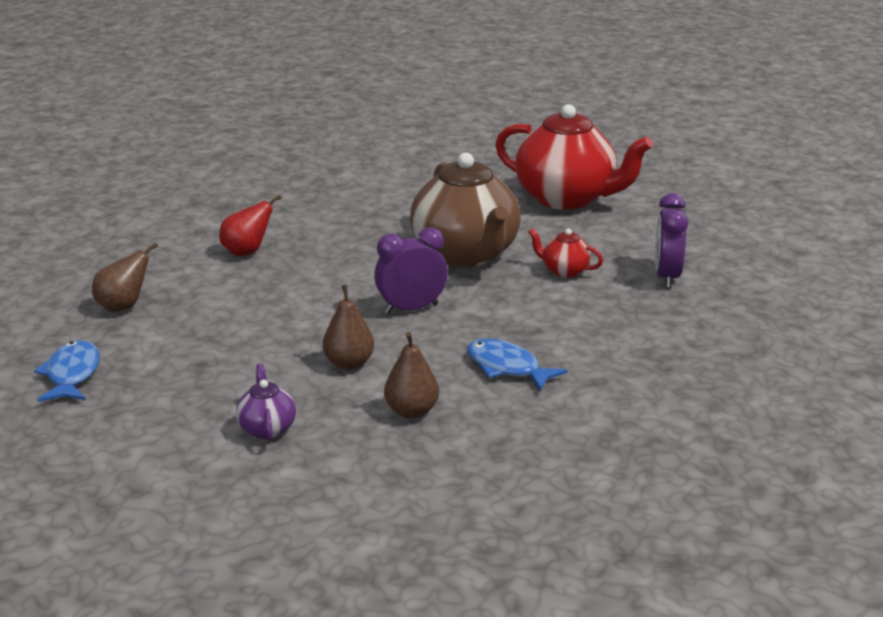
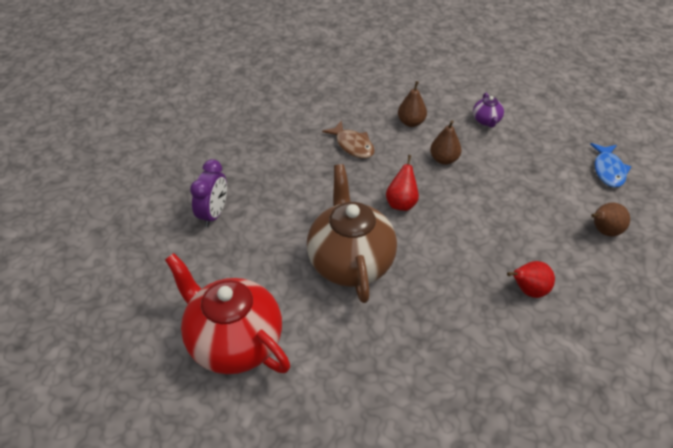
camera: 170 degrees left, 20 degrees up
(411, 308) = (401, 203): purple clock -> red pear
(507, 368) = (352, 145): blue fish -> brown fish
(564, 271) = (283, 230): red teapot -> none

